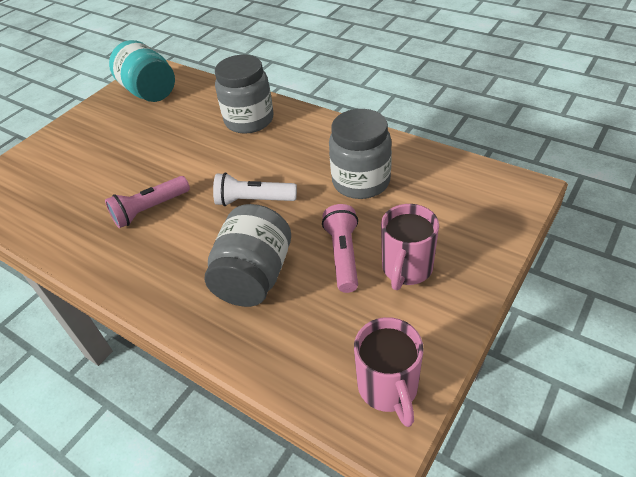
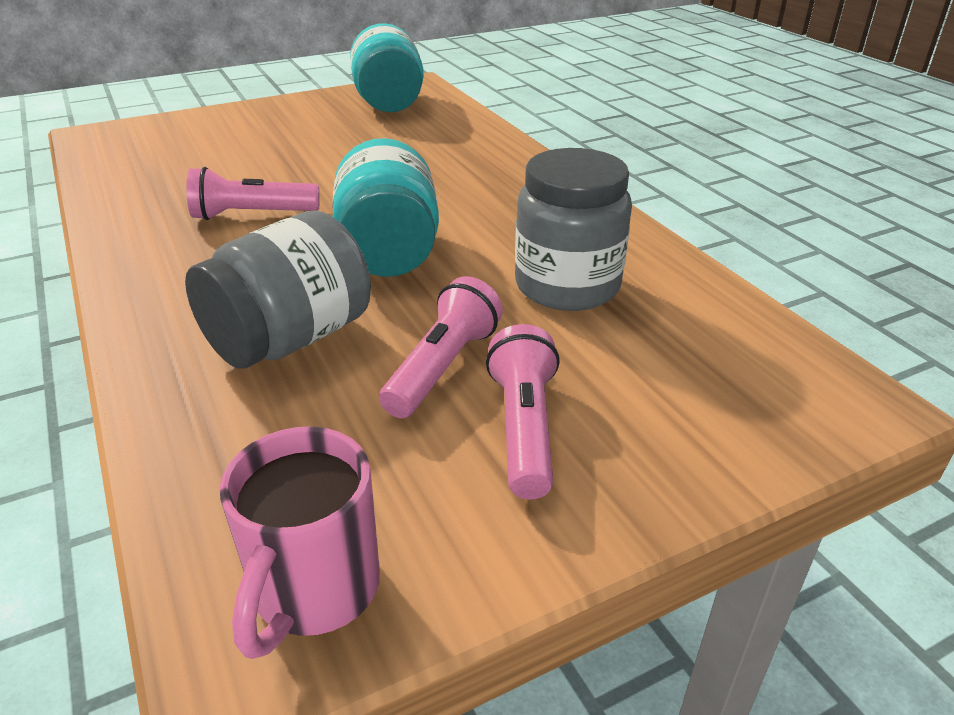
camera: 25 degrees right, 10 degrees down
(249, 120) = (480, 166): grey jar -> none
(253, 200) = (389, 252): white flashlight -> turquoise jar
(406, 269) = (524, 428): pink mug -> pink flashlight

